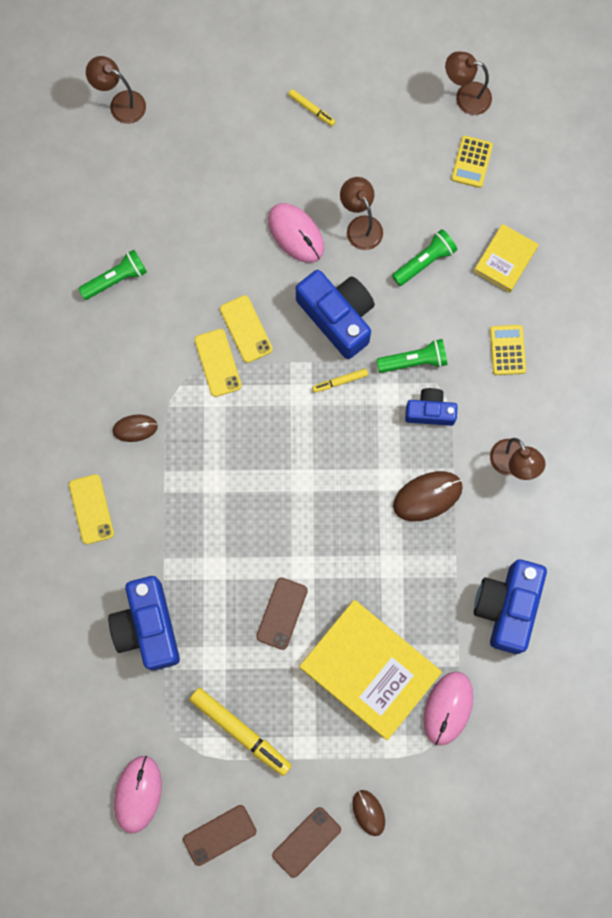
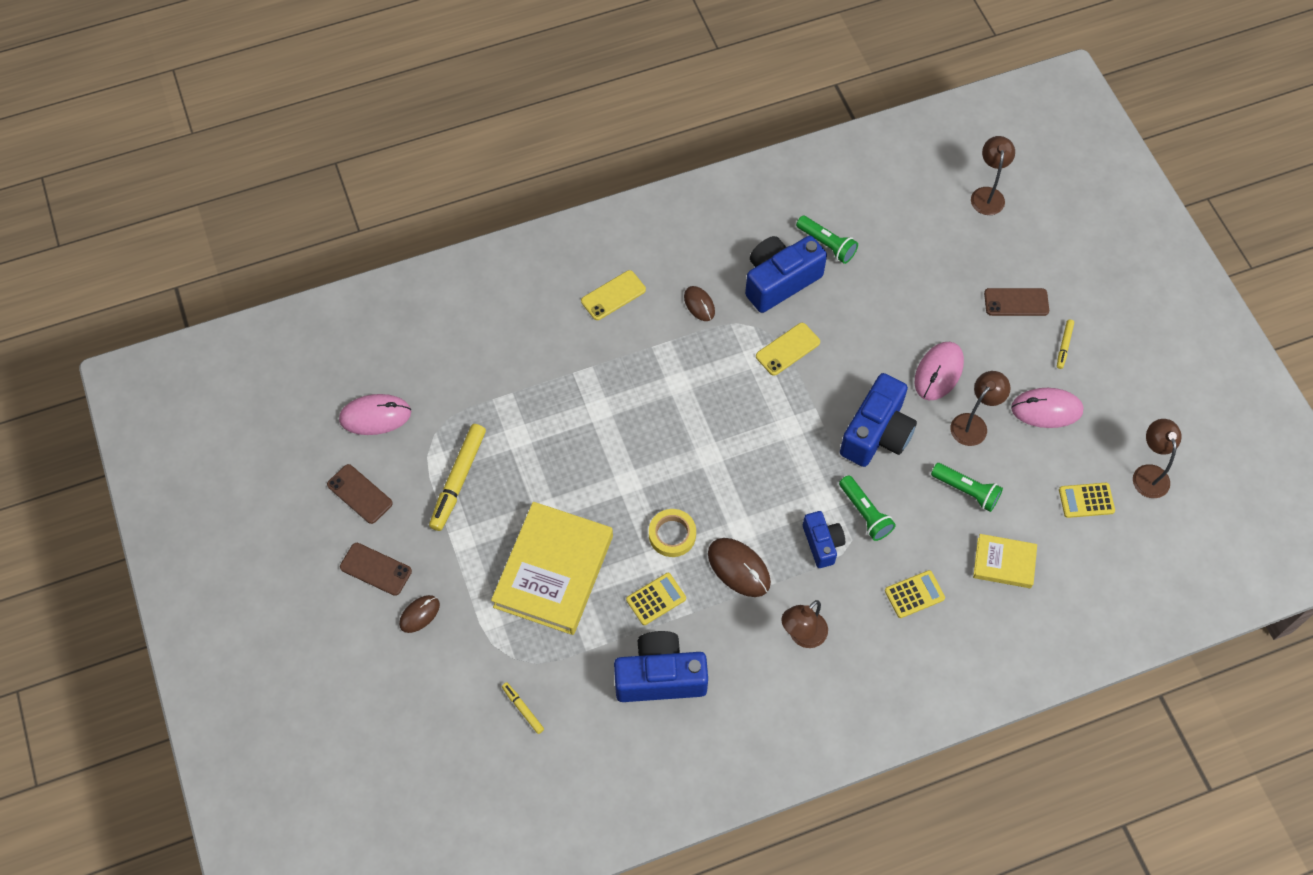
camera: 70 degrees right, 15 degrees down
(147, 627) = (525, 374): blue camera -> blue camera (780, 281)
(246, 329) = (829, 361): yellow phone -> none
(282, 613) = (578, 478): brown phone -> brown phone (1016, 302)
(340, 381) = (816, 455): yellow marker -> yellow marker (523, 709)
(372, 545) = (672, 535): none -> yellow tape
(431, 583) = (656, 599): none -> yellow calculator
(448, 708) = (542, 653): pink mouse -> pink mouse (1046, 409)

